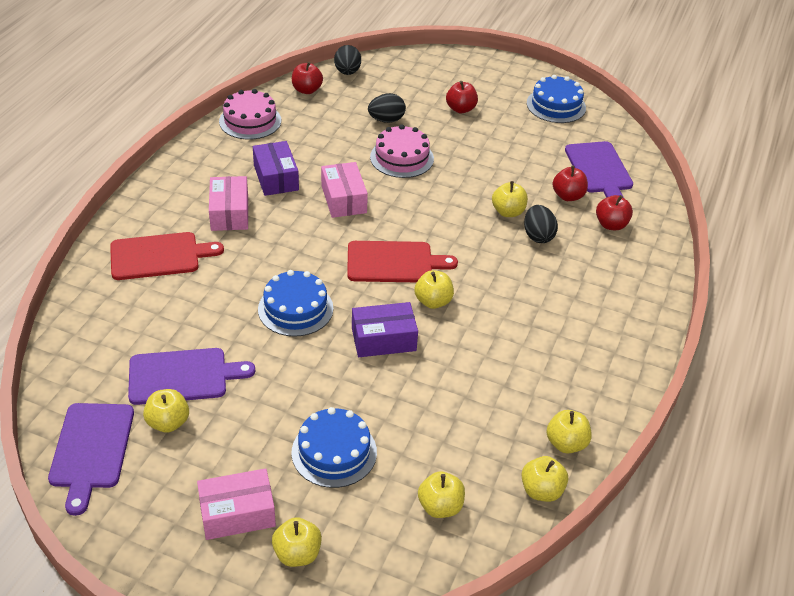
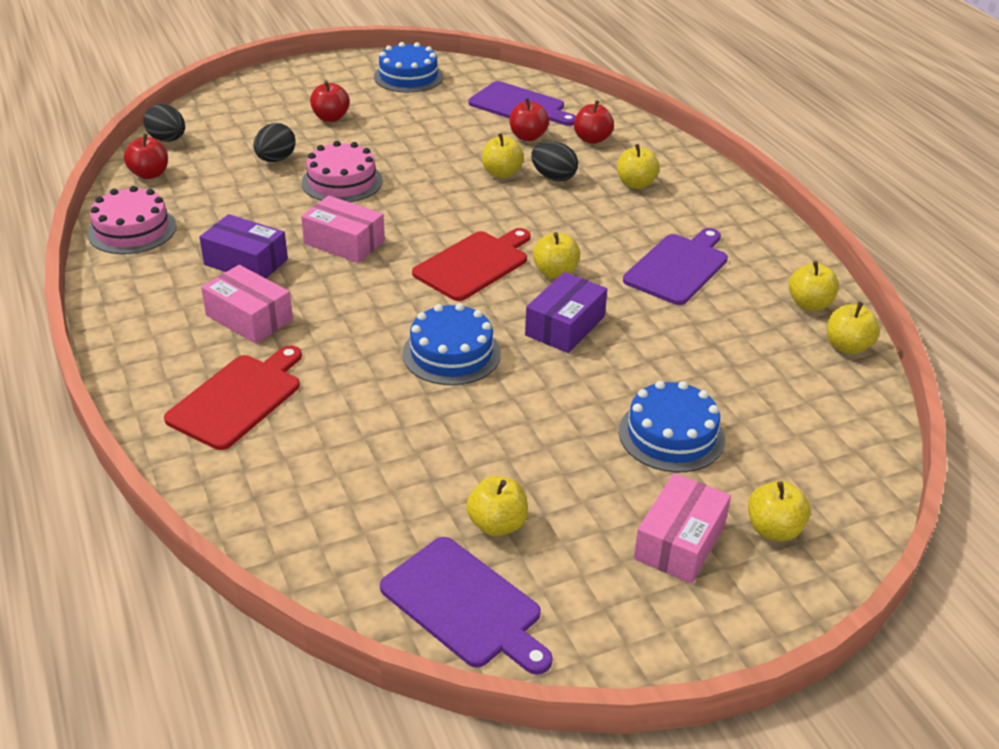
camera: 45 degrees left, 5 degrees down
(182, 376) = (443, 478): purple cutting board -> purple cutting board (678, 267)
(440, 506) = (807, 410): yellow apple -> yellow apple (635, 184)

